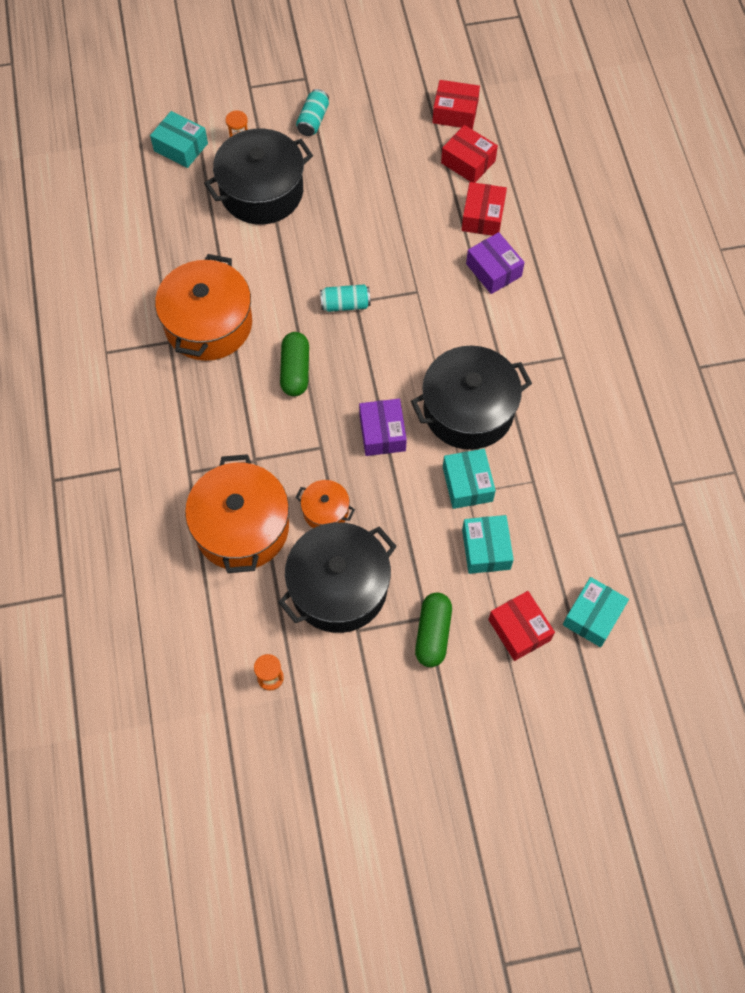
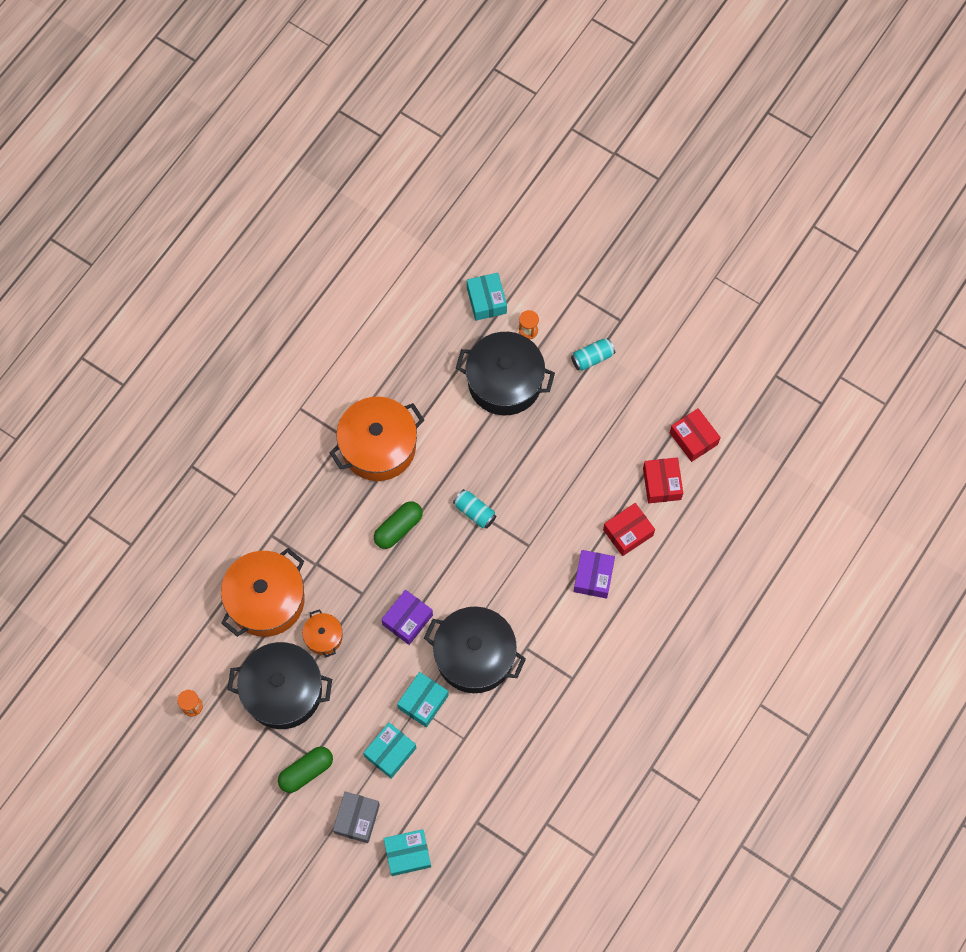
camera: 45 degrees right, 5 degrees up
(519, 630) = (357, 819): red box -> grey box

